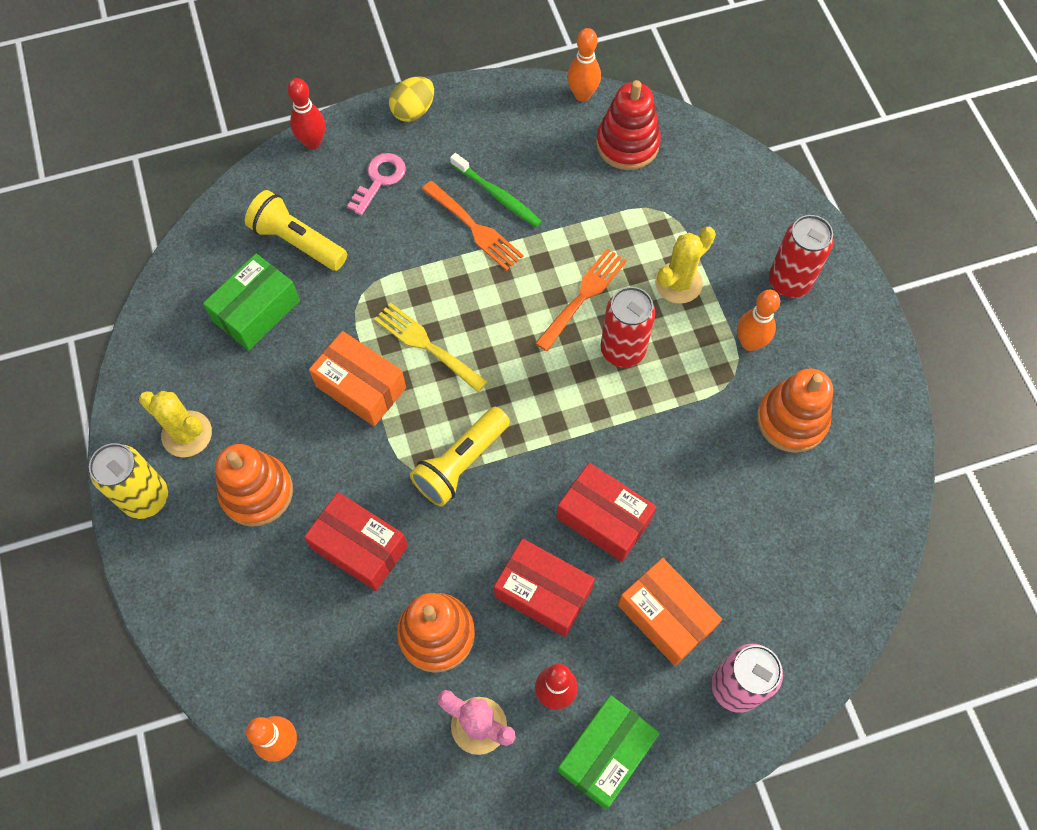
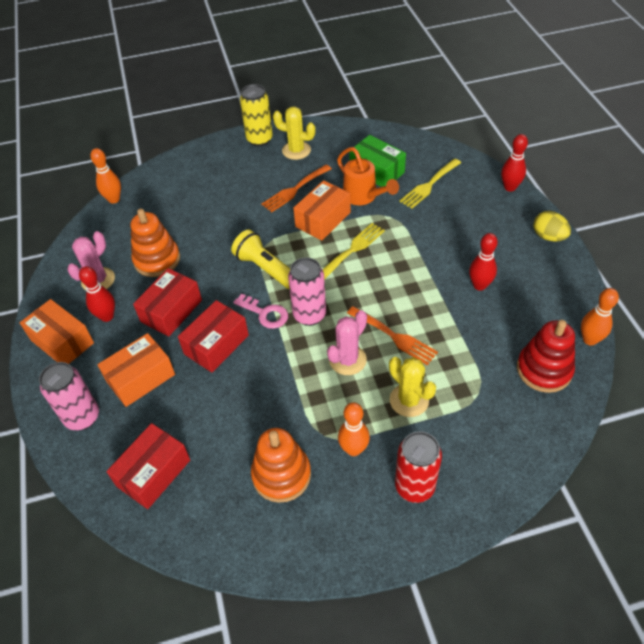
camera: 95 degrees right, 15 degrees down
(187, 434) = (296, 150): yellow cactus -> yellow cactus turned 75 degrees clockwise
(257, 492) = (257, 180): orange stacking toy -> none
(297, 241) = (429, 185): yellow flashlight -> yellow fork
(315, 330) = (364, 197): none -> orange watering can
(359, 547) = (217, 224): red box -> red box (153, 473)
(379, 180) = (484, 221): pink key -> pink key (265, 313)
(475, 228) = (448, 273): orange fork -> orange fork (295, 190)
(497, 195) = (479, 285): green toothbrush -> red bowling pin
(549, 399) = (309, 315): none -> pink can
(605, 754) = (62, 341): green box -> orange box
(622, 350) = (347, 360): red can -> pink cactus

